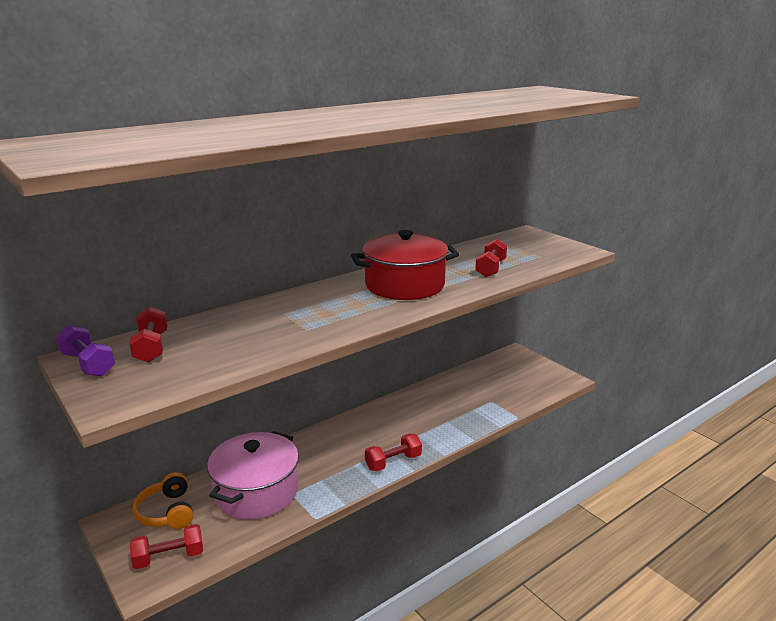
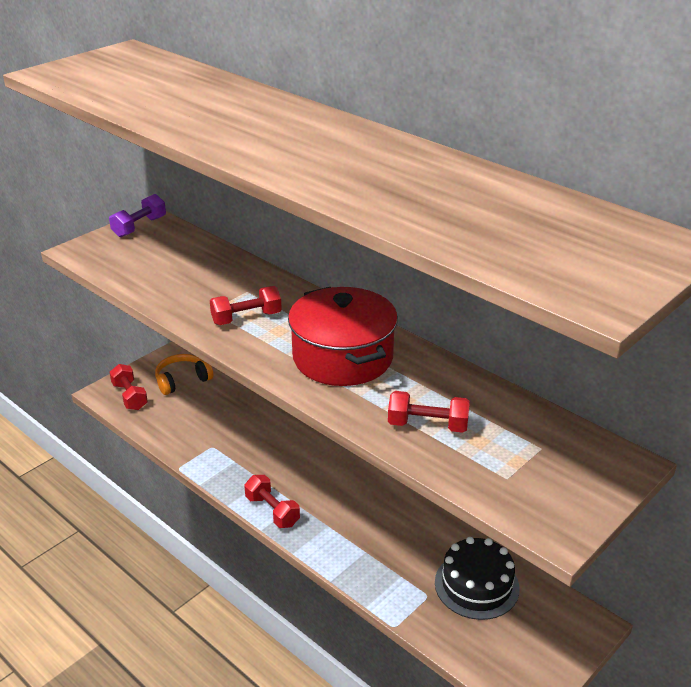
camera: 80 degrees right, 10 degrees up
(151, 347) = (169, 244): red dumbbell -> red dumbbell (246, 318)
(256, 492) = (212, 423): pink pot -> none
(484, 382) = (476, 585): none -> black cake

